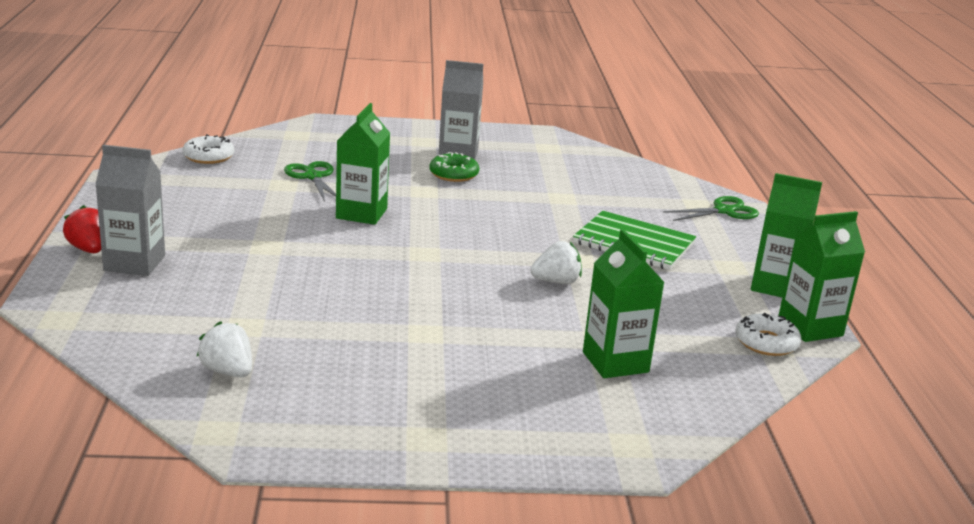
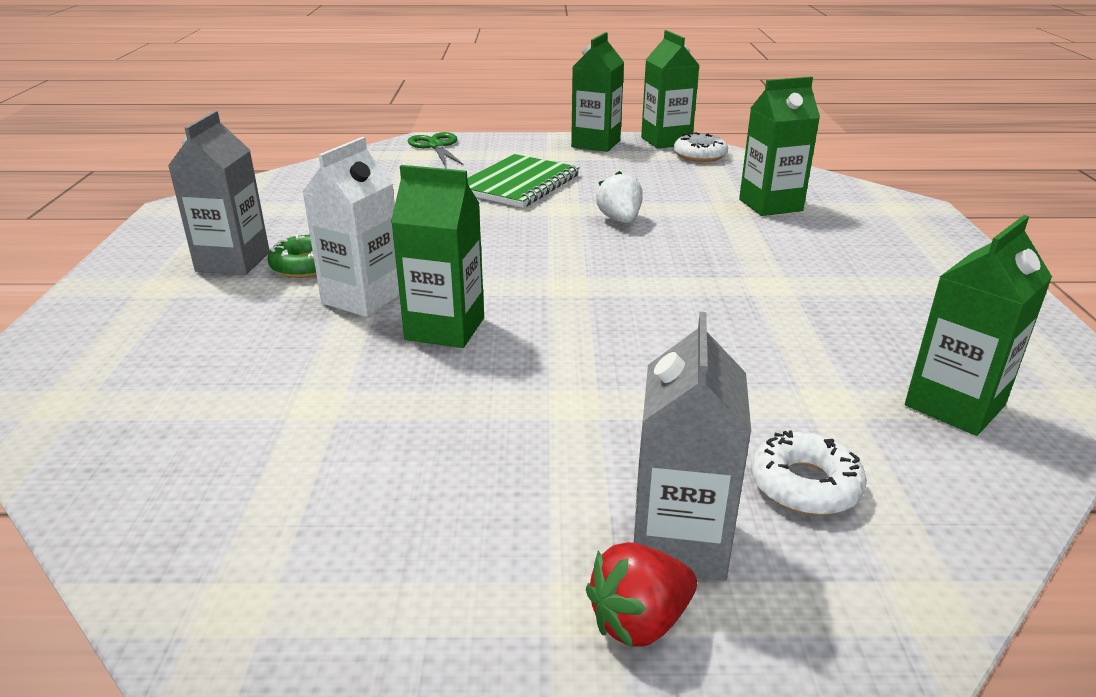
camera: 85 degrees left, 5 degrees up
(208, 156) = (136, 509): white donut -> white donut (805, 485)
(228, 371) = (954, 405): white strawberry -> green carton
(313, 177) = (289, 375): green scissors -> none
(405, 191) = (363, 298): none -> white carton

